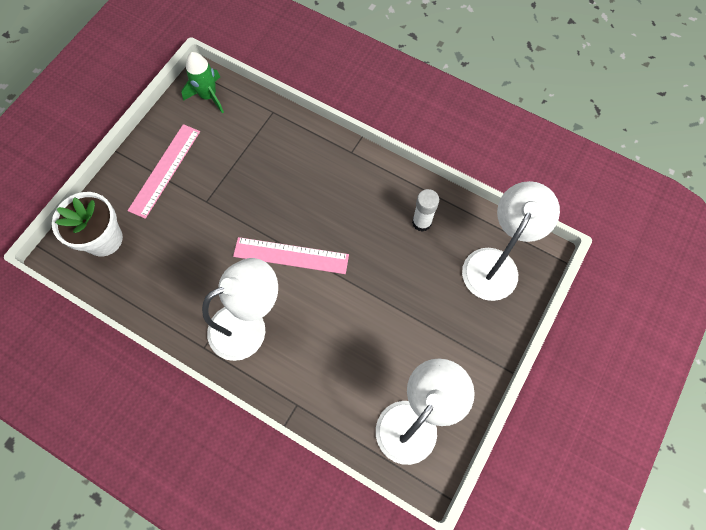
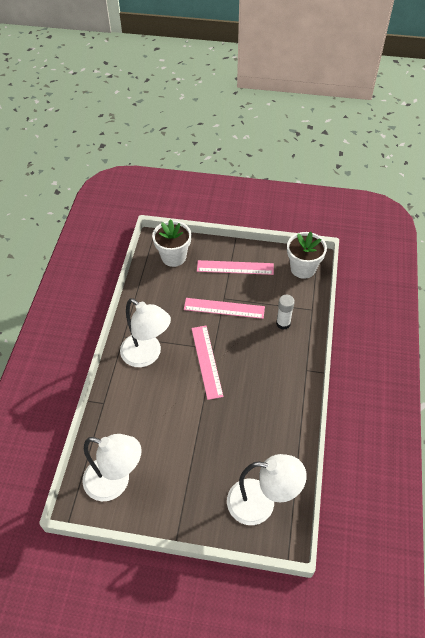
camera: 70 degrees right, 15 degrees down
(208, 96) = (303, 268): green rocket -> white flower pot
(222, 207) = (224, 308): none -> pink ruler
(421, 222) = (271, 437): white glue stick -> white glue stick (283, 323)

